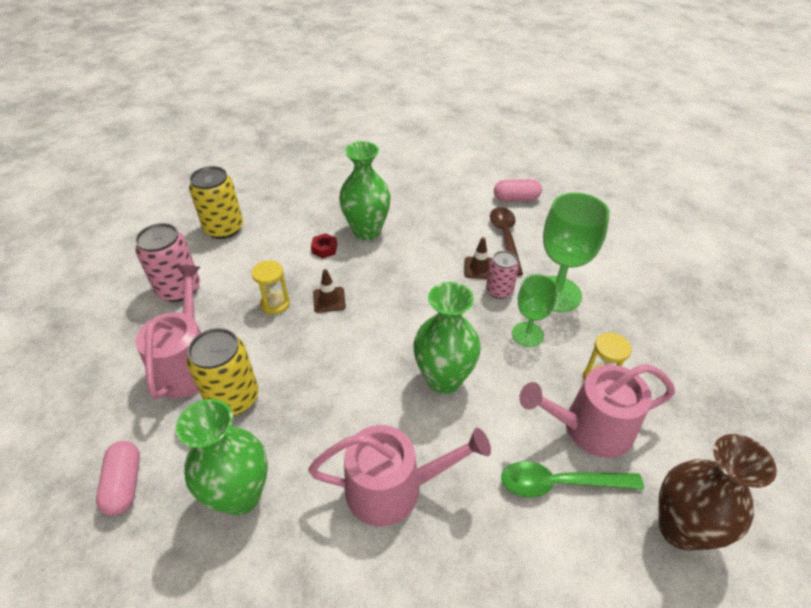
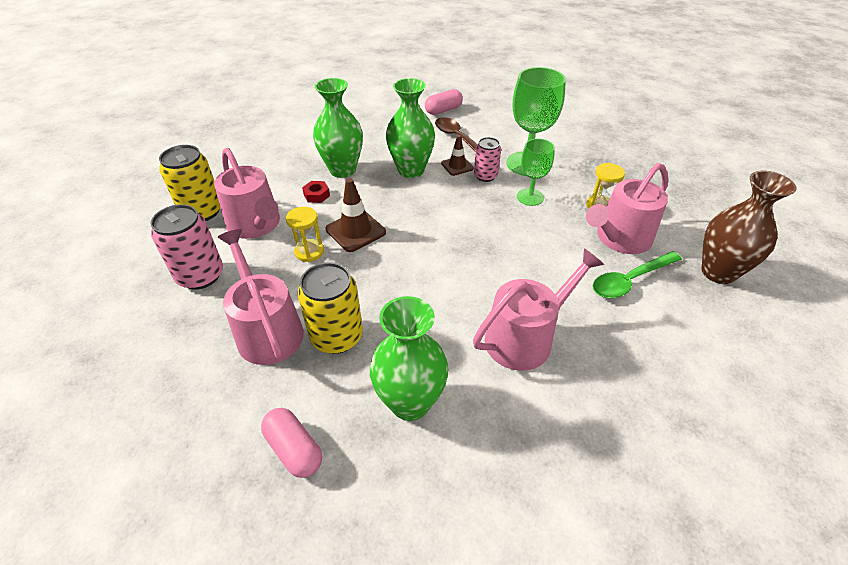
camera: 30 degrees left, 0 degrees up
(254, 259) = (256, 225): none -> pink watering can
(329, 300) = (355, 231): brown traffic cone -> brown traffic cone, size x1.57
(444, 379) = (497, 250): green vase -> green vase (411, 170)

